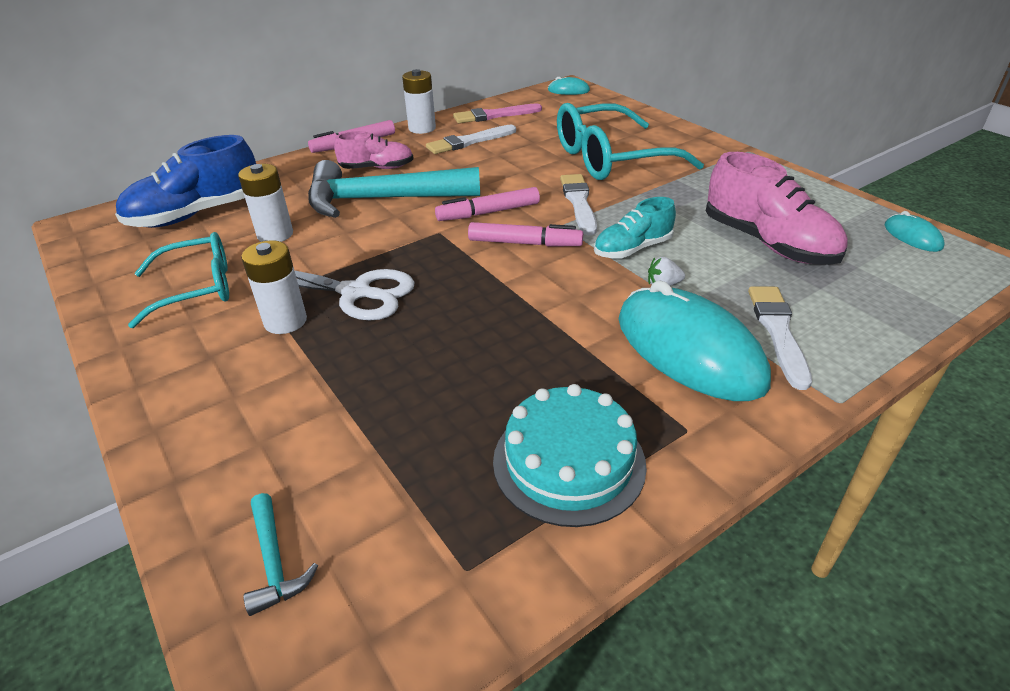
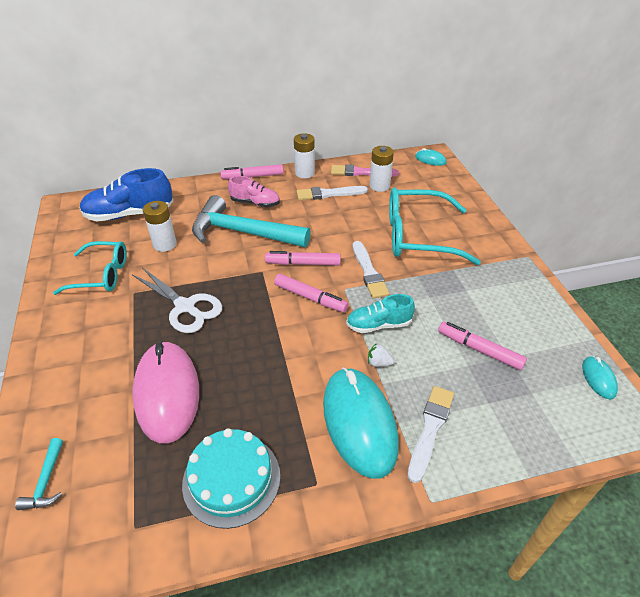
camera: 20 degrees right, 5 degrees up
(285, 321) = (135, 316): white battery -> white battery (379, 186)
(399, 393) = (167, 393): none -> pink mouse
(579, 202) = (369, 272): white brush -> white brush turned 150 degrees clockwise
(768, 243) = (479, 350): pink shoe -> pink marker

